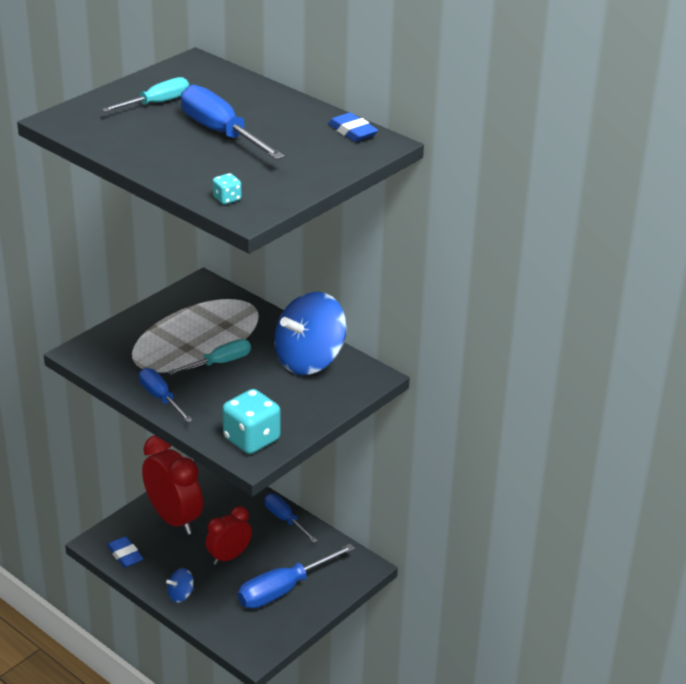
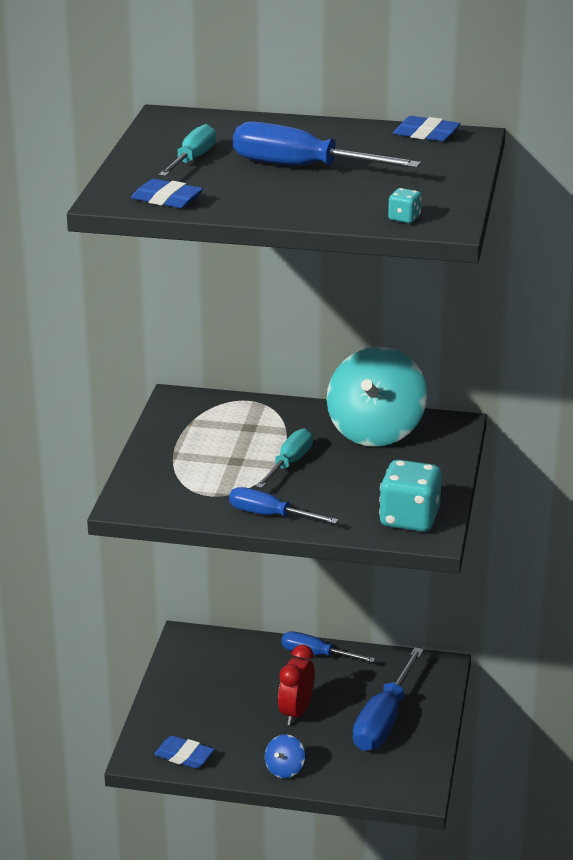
camera: 30 degrees left, 5 degrees down
(92, 131) = (167, 199): none -> blue eraser
(174, 519) = (199, 700): red clock -> none
(309, 360) = (375, 431): blue spinning top -> turquoise spinning top

